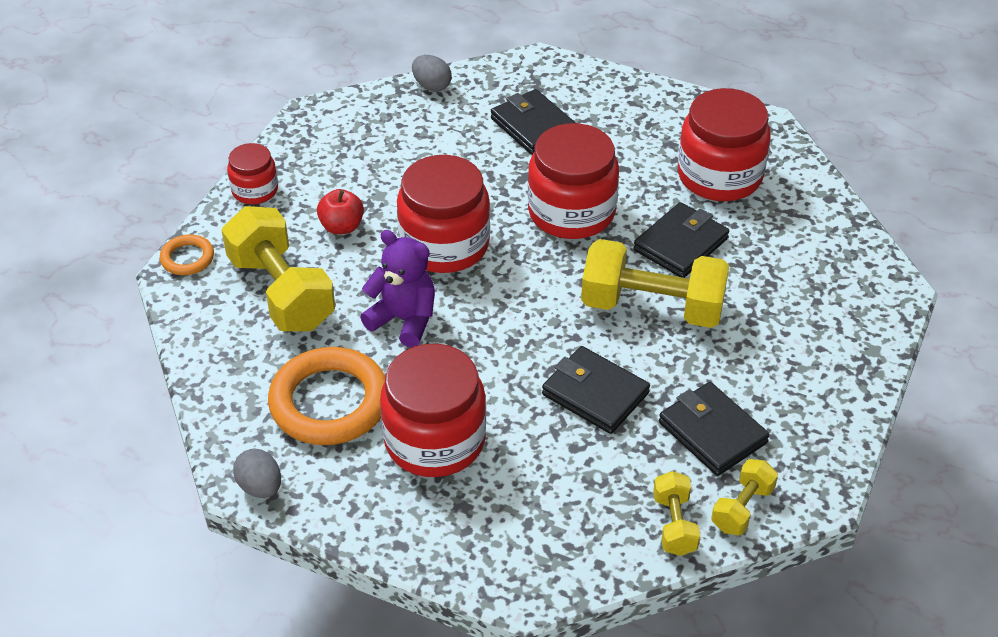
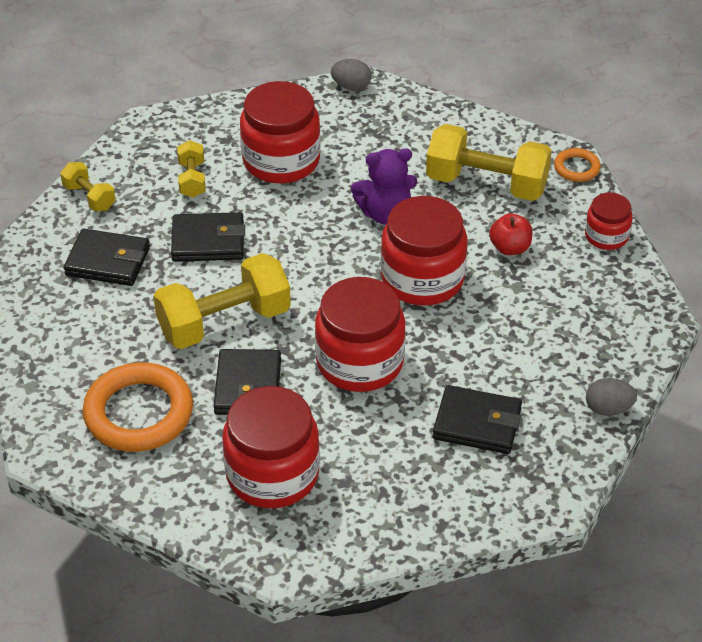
camera: 140 degrees right, 0 degrees up
(329, 402) = (369, 144): orange ring -> orange ring (139, 413)
(742, 508) = (53, 228): yellow dumbbell -> yellow dumbbell (192, 179)

